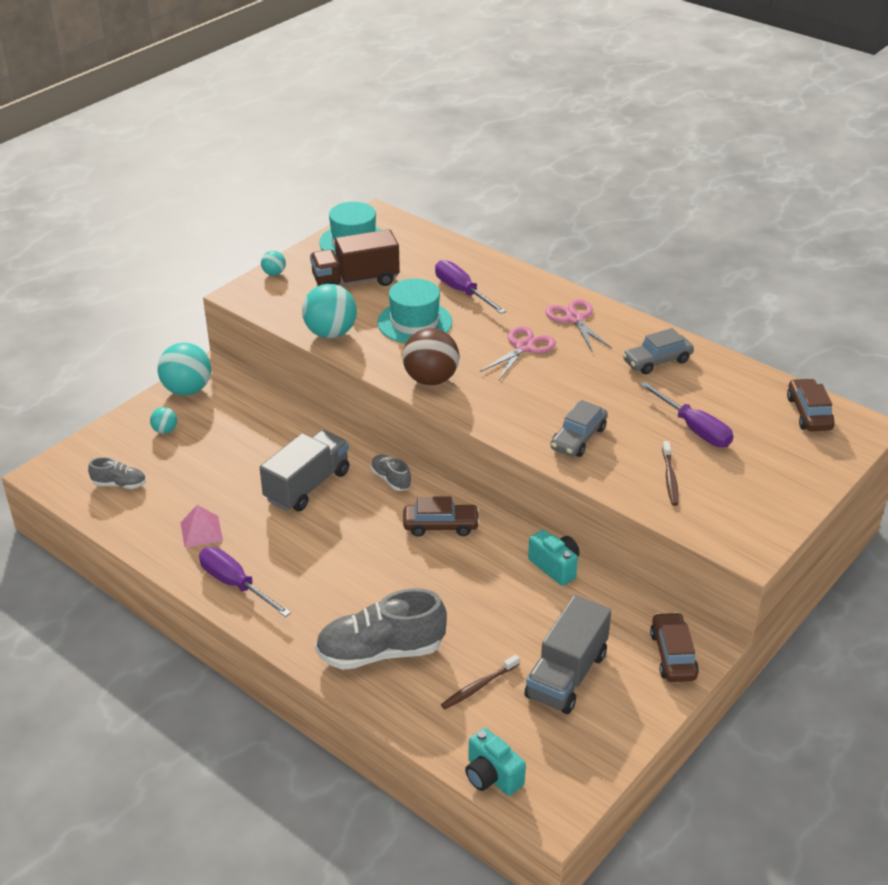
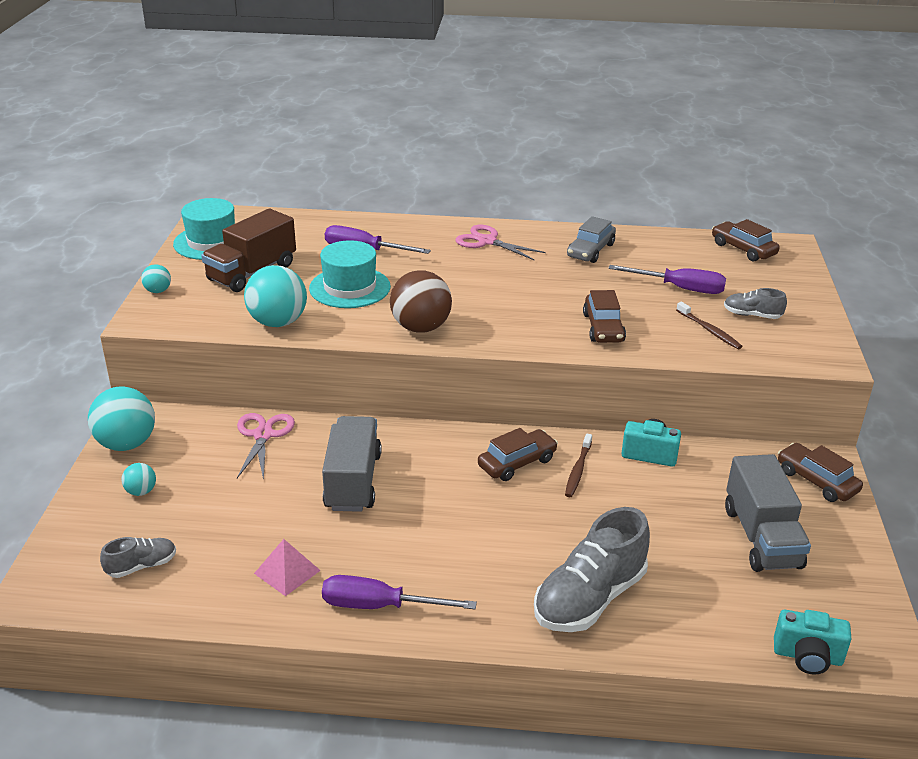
camera: 35 degrees left, 5 degrees down
(391, 479) = (427, 443): grey shoe -> grey shoe (752, 315)
(478, 686) = (706, 584): brown toothbrush -> brown toothbrush (578, 470)
(524, 347) = (472, 275): pink scissors -> pink scissors (263, 435)
(578, 438) = (603, 328): grey car -> brown car

